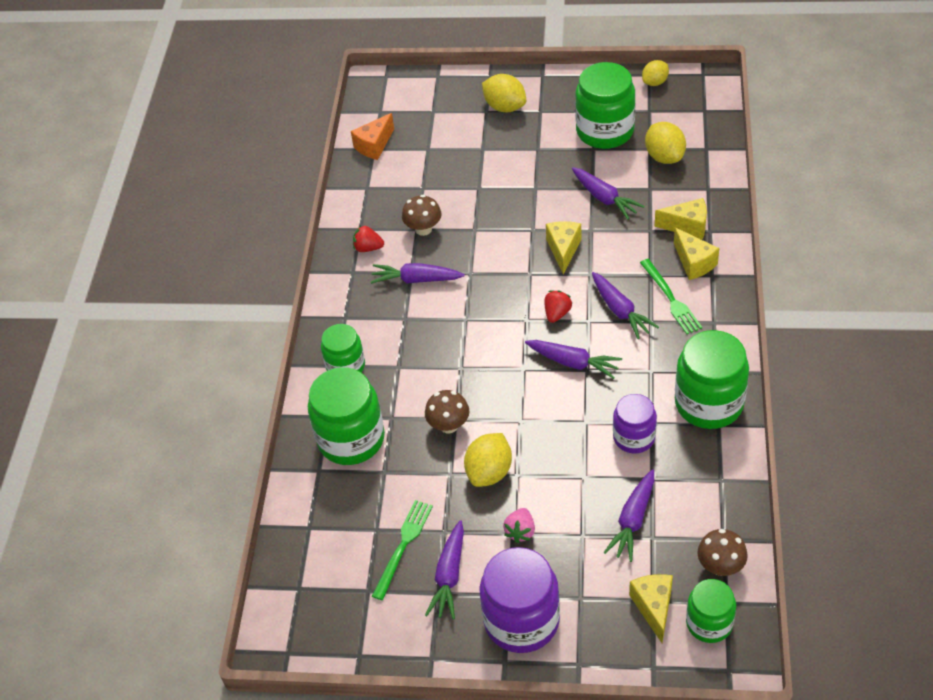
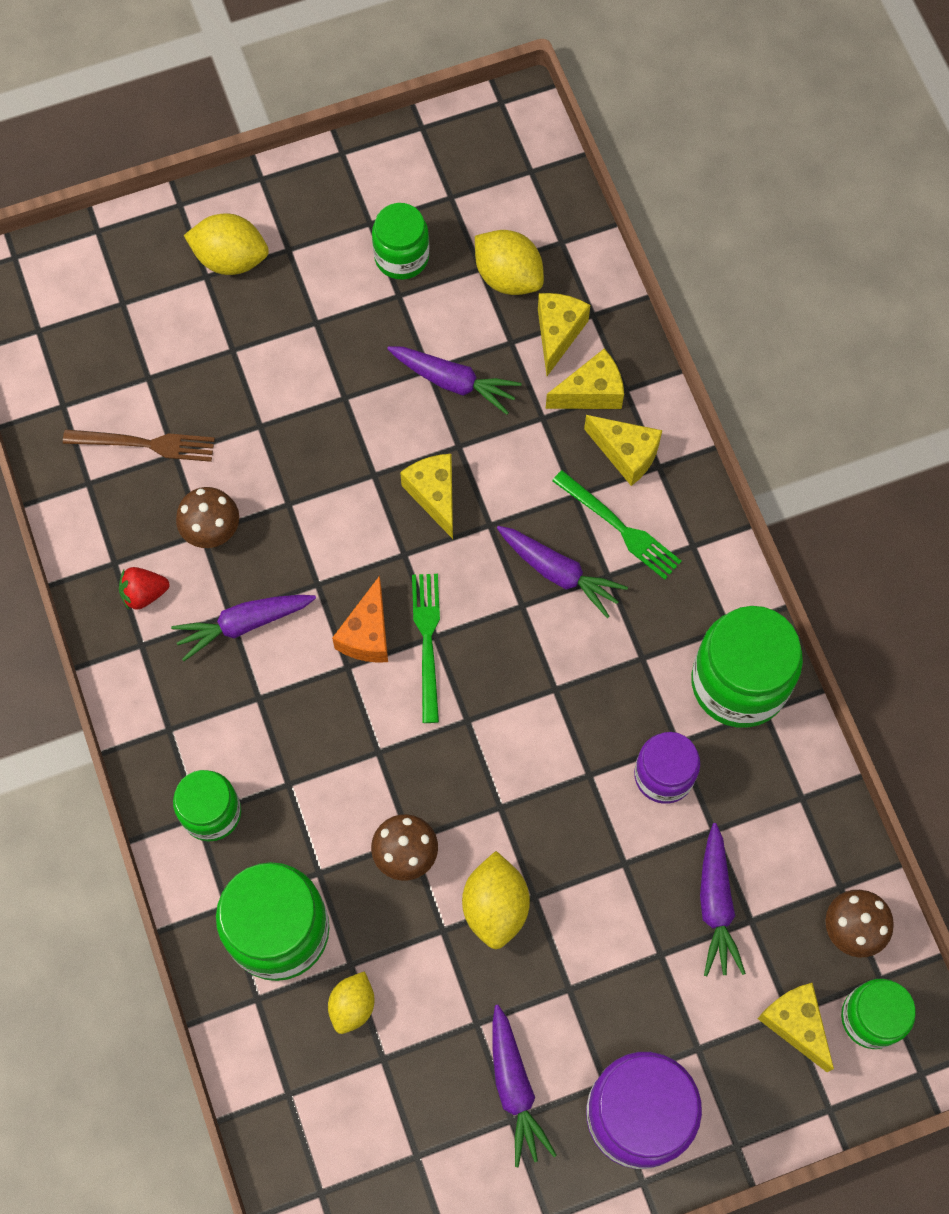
camera: 30 degrees left, 20 degrees up
(374, 145) = (61, 399): orange cheese -> orange cheese (367, 634)
(403, 546) = (432, 1068): green fork -> green fork (427, 641)
(408, 178) = (145, 444): none -> brown fork
(520, 531) = (578, 982): pink strawberry -> none
(557, 313) = (473, 610): red strawberry -> none
(573, 363) = (532, 684): purple carrot -> none
(605, 131) = (401, 257): green jar -> green jar, size x0.61
(655, 82) = (437, 140): yellow lemon -> yellow lemon (352, 1005)
(681, 192) = (558, 334): none -> yellow cheese

